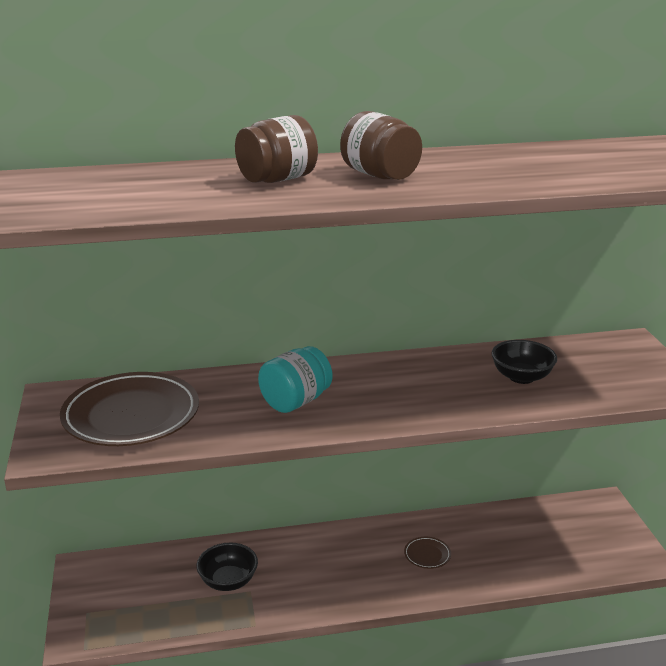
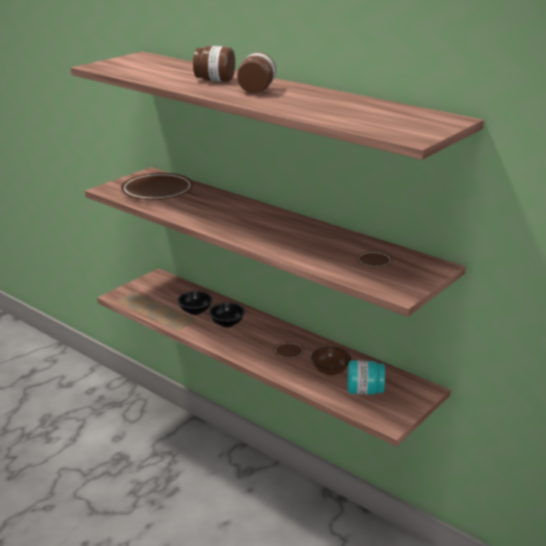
camera: 50 degrees right, 0 degrees up
(295, 401) = (220, 213): turquoise jar -> turquoise jar (364, 391)
(502, 545) = (330, 370): none -> brown bowl
(521, 377) = (334, 250): black bowl -> black bowl (227, 323)
(580, 367) = (374, 261): none -> brown plate

